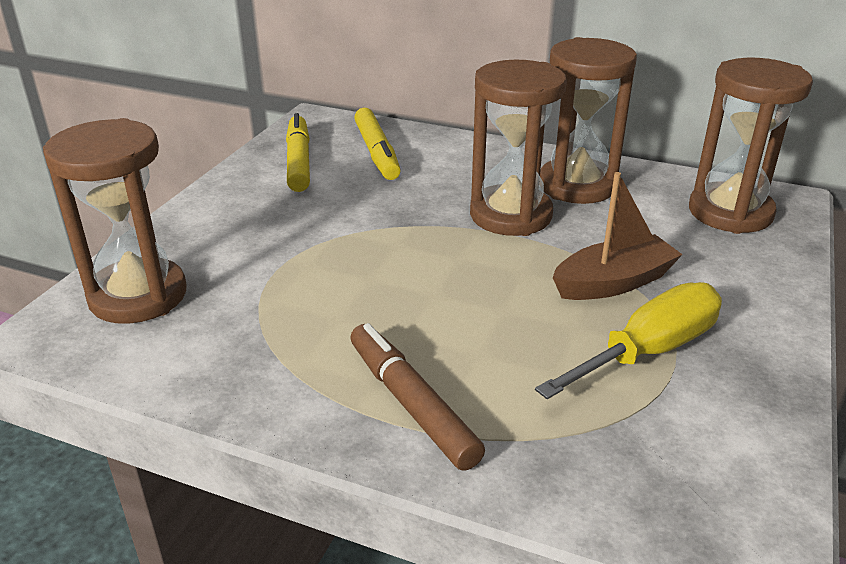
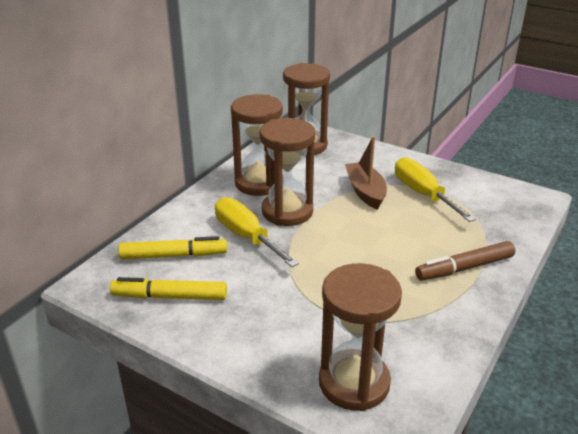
camera: 80 degrees left, 0 degrees up
(433, 192) = (246, 236): none -> yellow screwdriver

